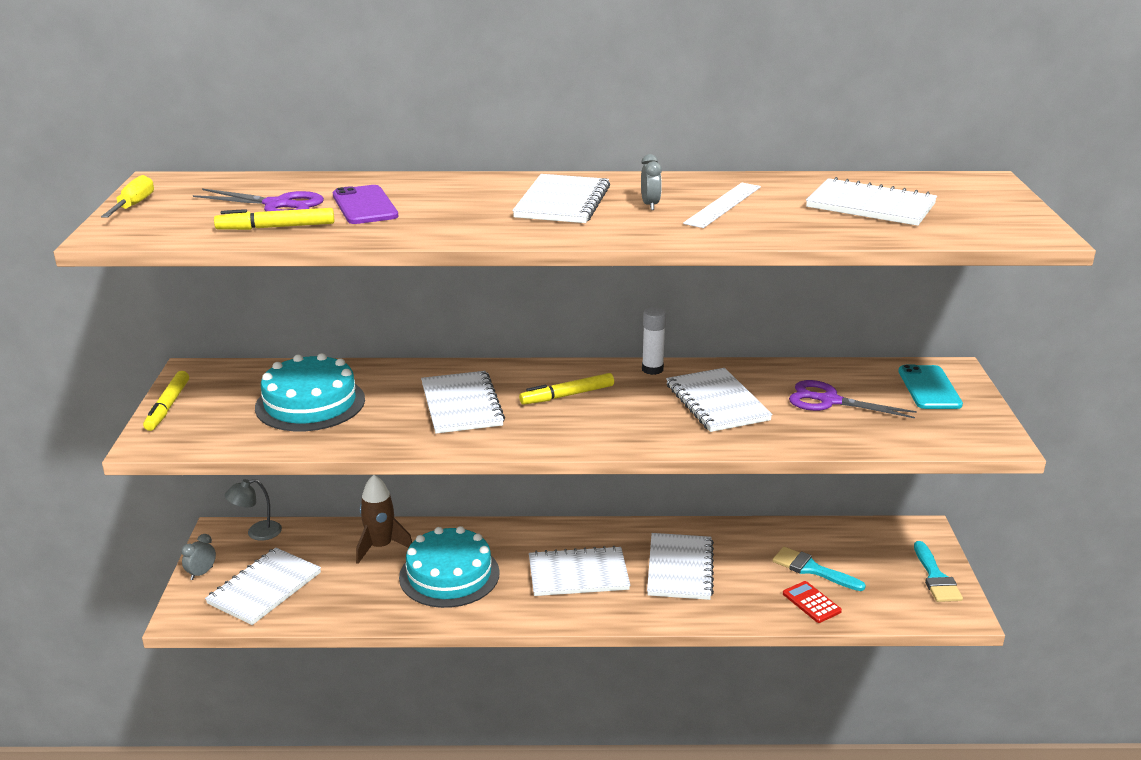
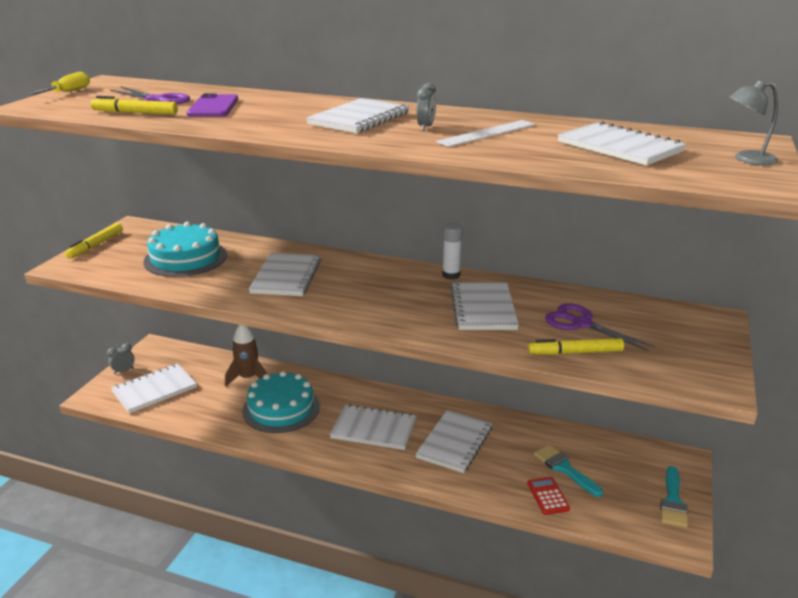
camera: 20 degrees right, 0 degrees up
(257, 533) = (176, 351): grey lamp -> grey lamp (747, 159)
(567, 395) = (369, 283): yellow marker -> yellow marker (575, 353)
(929, 388) = (682, 329): turquoise phone -> none

